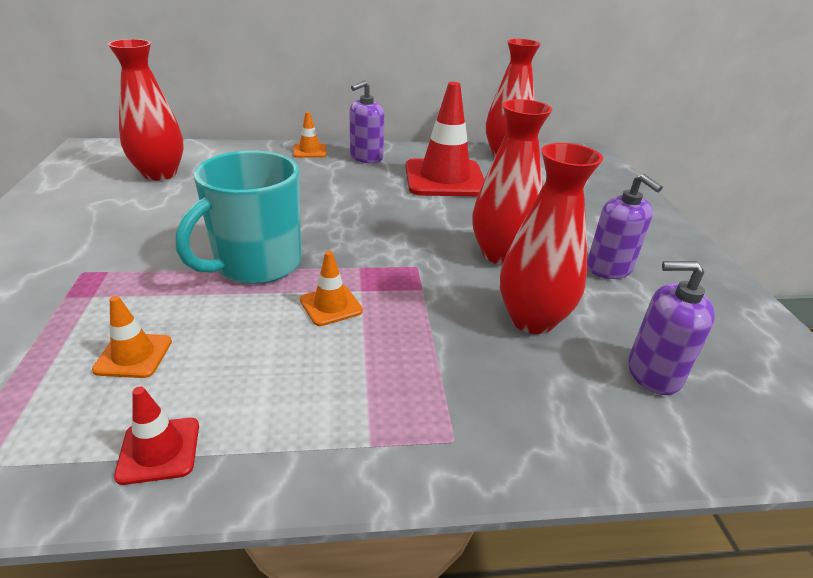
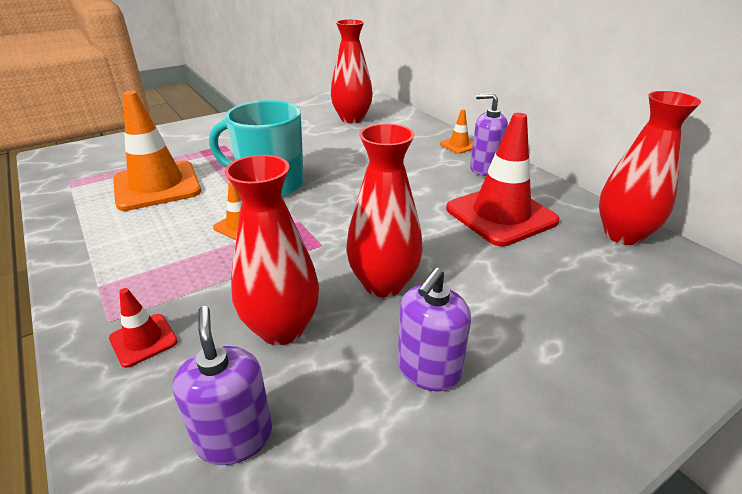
camera: 65 degrees right, 0 degrees up
(133, 355) = (157, 186): orange traffic cone -> orange traffic cone, size x2.21
(159, 450) = (84, 221): red traffic cone -> red traffic cone (143, 340)

